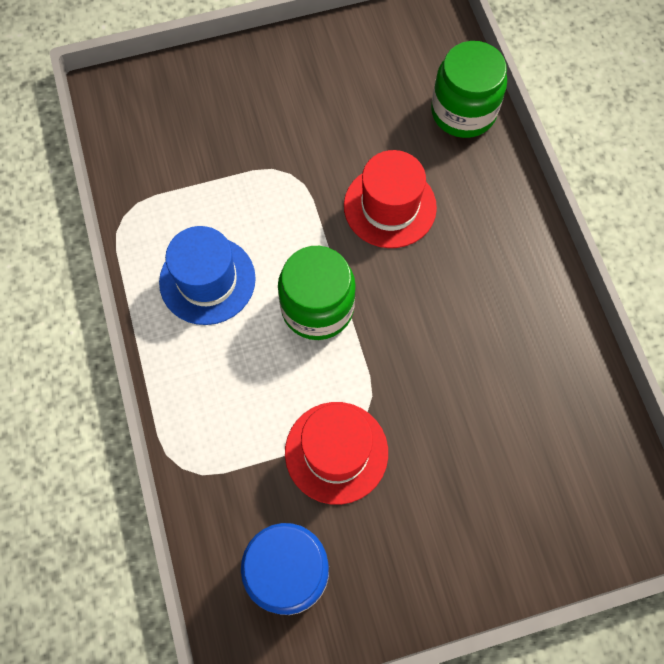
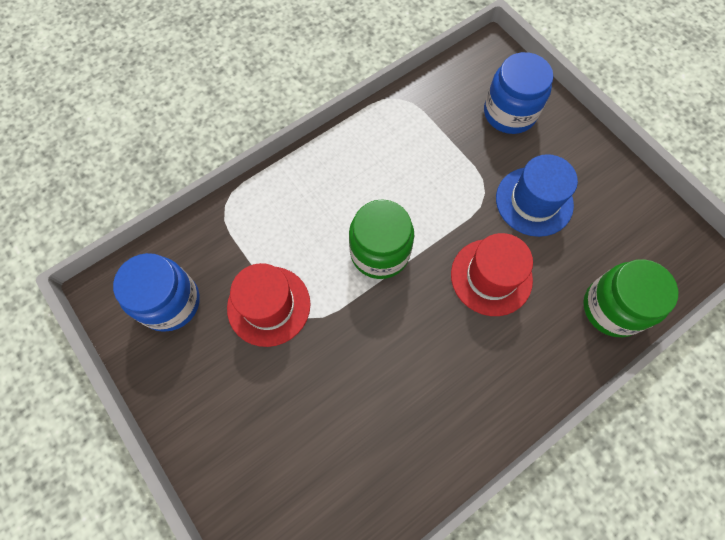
camera: 70 degrees right, 0 degrees up
(201, 108) = (509, 113): none -> blue jar
(207, 280) = (371, 169): blue hat -> blue hat (534, 201)

